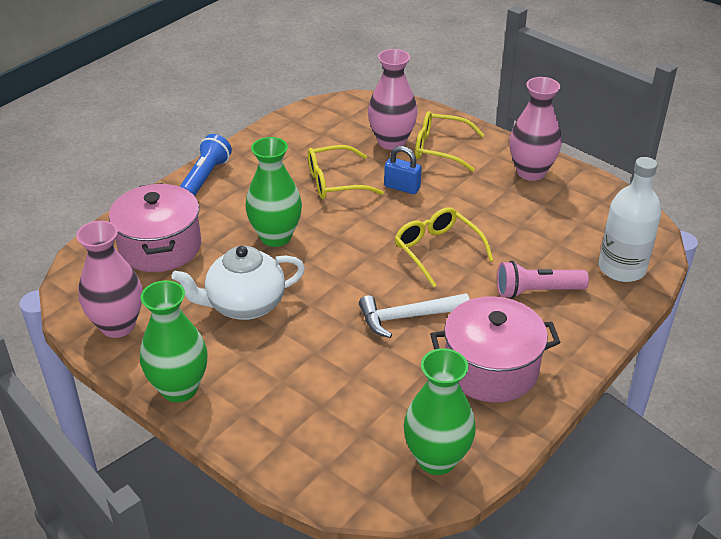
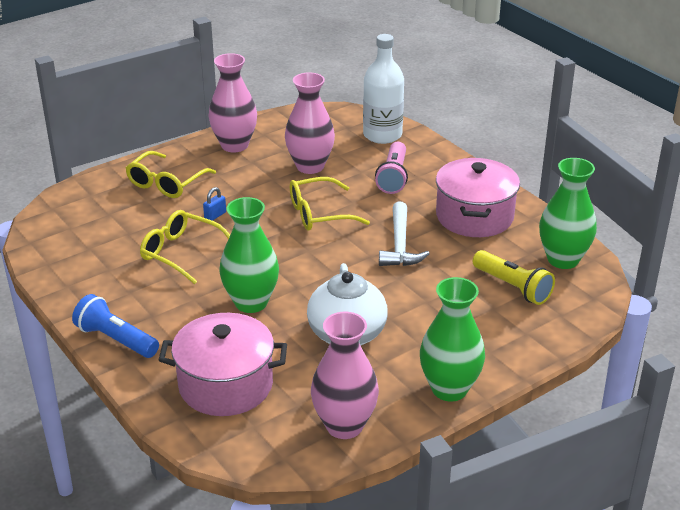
camera: 75 degrees left, 5 degrees down
(335, 182) = (181, 253): yellow glasses -> yellow glasses turned 120 degrees clockwise
(364, 418) = (513, 287): none -> yellow flashlight
(391, 142) = (135, 208): pink vase -> pink vase (310, 166)
(402, 187) = (215, 215): blue padlock -> blue padlock, size x0.65

